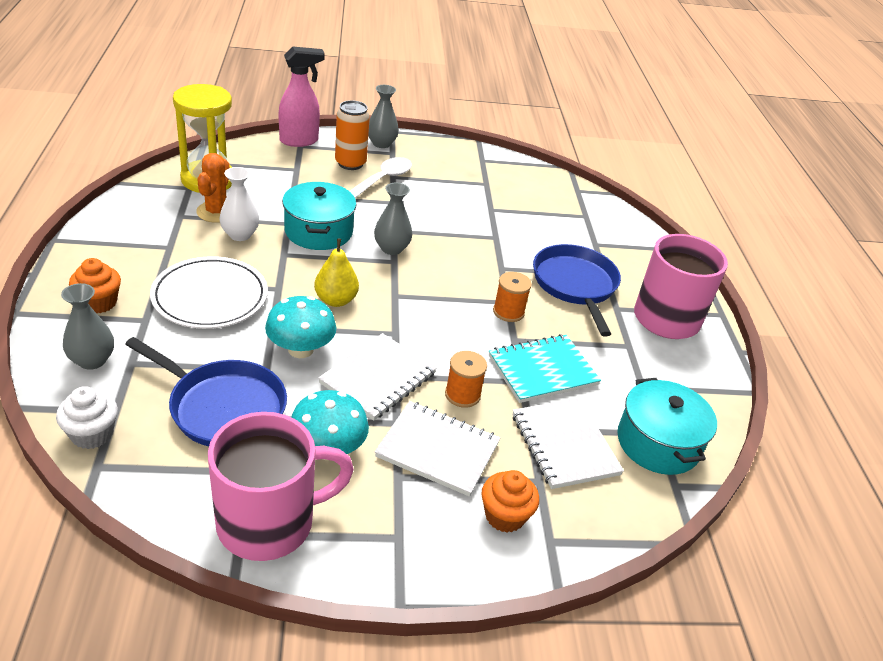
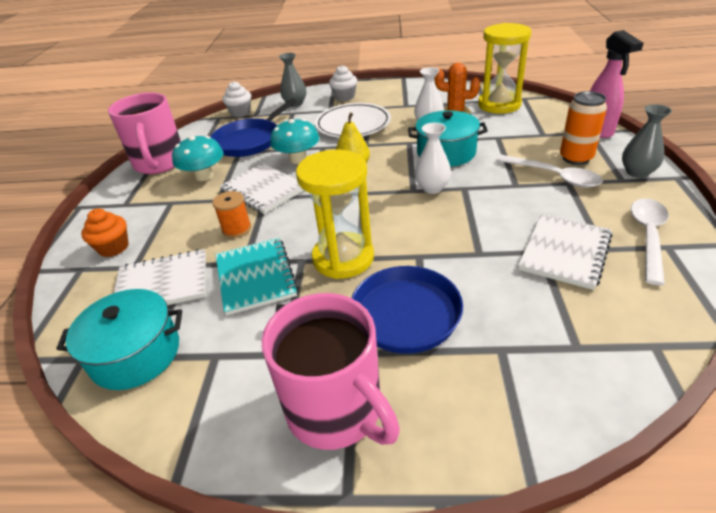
camera: 105 degrees right, 0 degrees up
(99, 303) = (344, 97): orange cupcake -> white cupcake
(391, 248) = (432, 188): grey vase -> white vase
(437, 449) = (186, 218): white notebook -> white notebook (565, 252)
(471, 163) = (648, 236): none -> white spoon
(508, 312) = (343, 258): orange spool -> yellow hourglass

